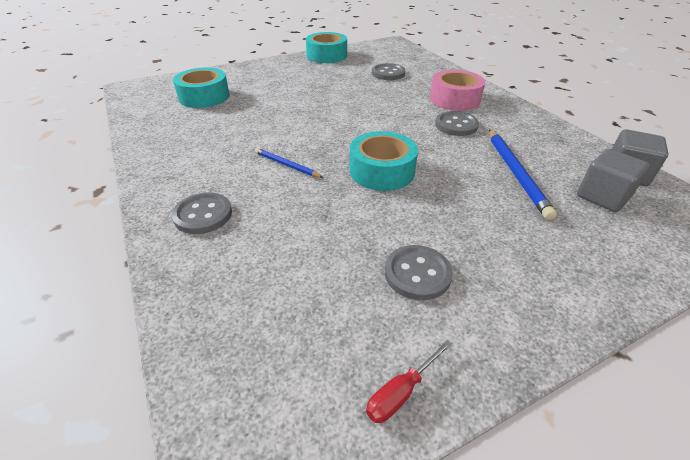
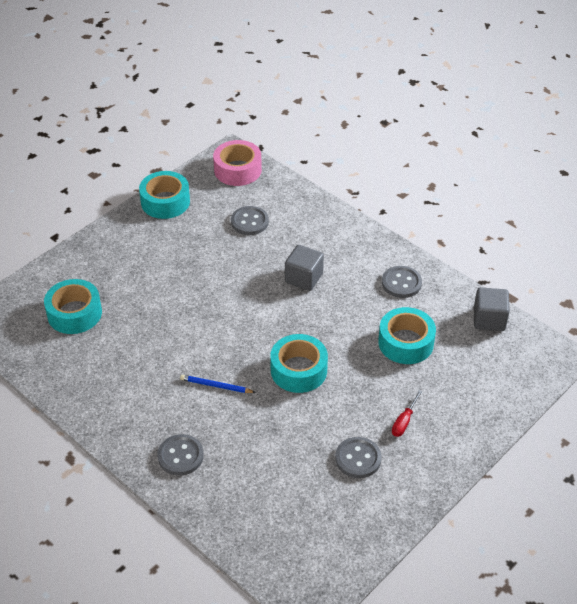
camera: 20 degrees left, 5 degrees up
(401, 392) = (372, 535): red screwdriver -> red screwdriver (404, 421)
(454, 99) = (331, 252): pink tape -> pink tape (237, 170)
(456, 125) = (343, 293): grey button -> grey button (401, 283)
(516, 173) = (406, 342): blue pencil -> turquoise tape
(602, 196) = (472, 351): grey cube -> grey cube (304, 278)

